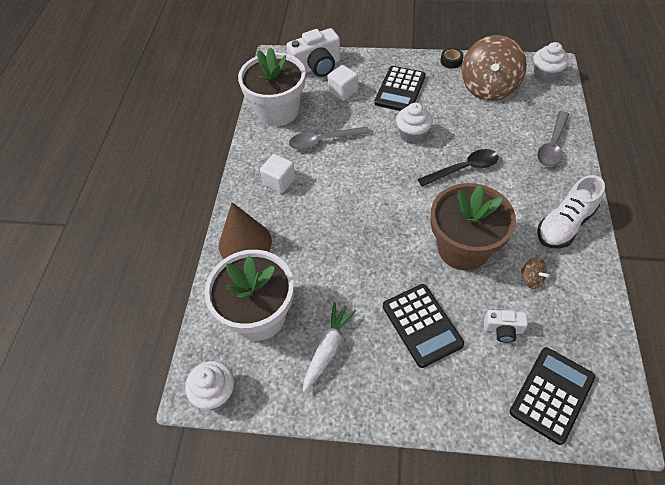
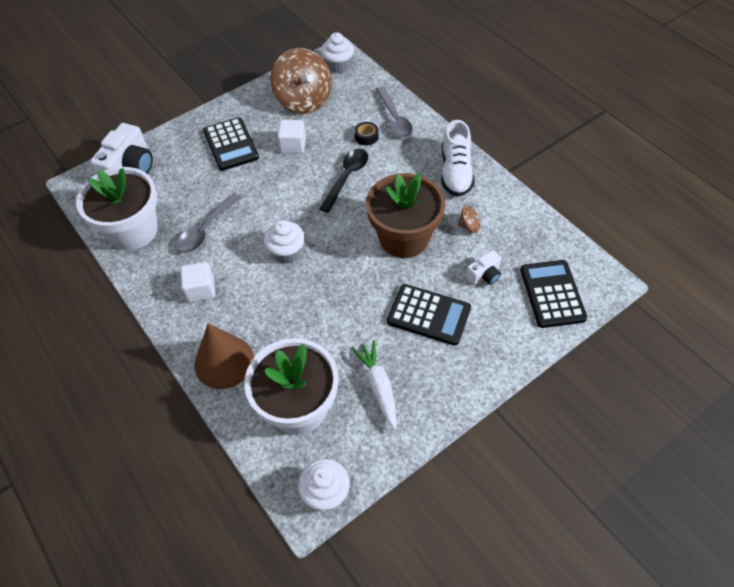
camera: 45 degrees left, 0 degrees up
(343, 91) = (179, 176): white cube -> white cube (293, 145)
(412, 135) = (279, 176): white cupcake -> white cupcake (287, 252)
(451, 61) = (251, 95): black tape -> black tape (366, 136)

